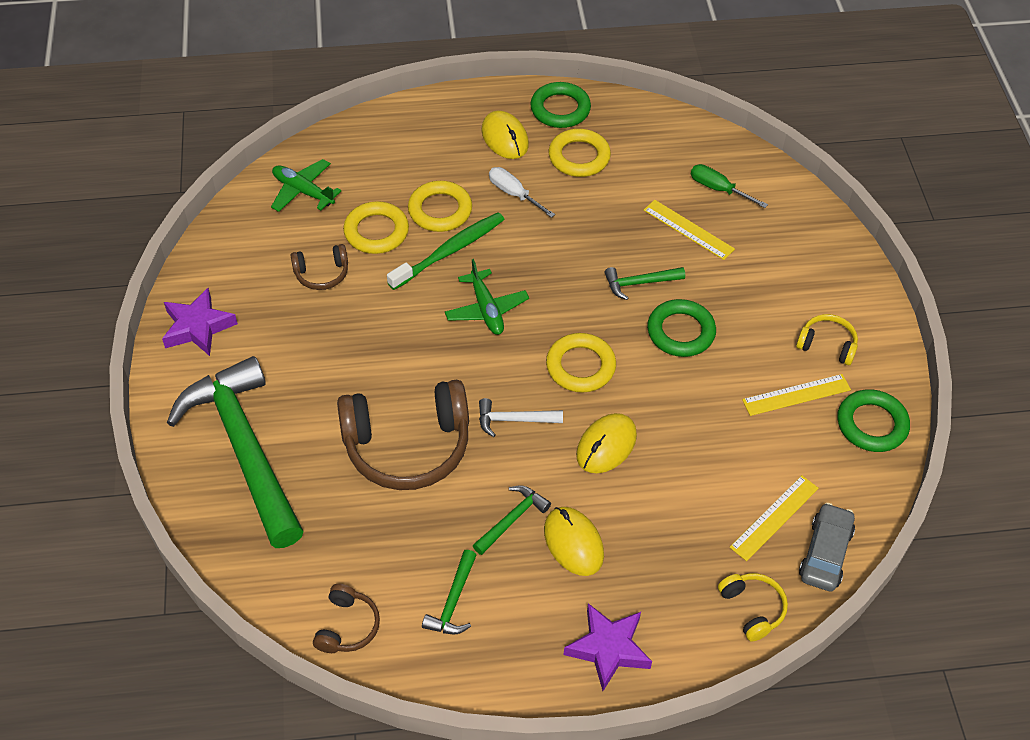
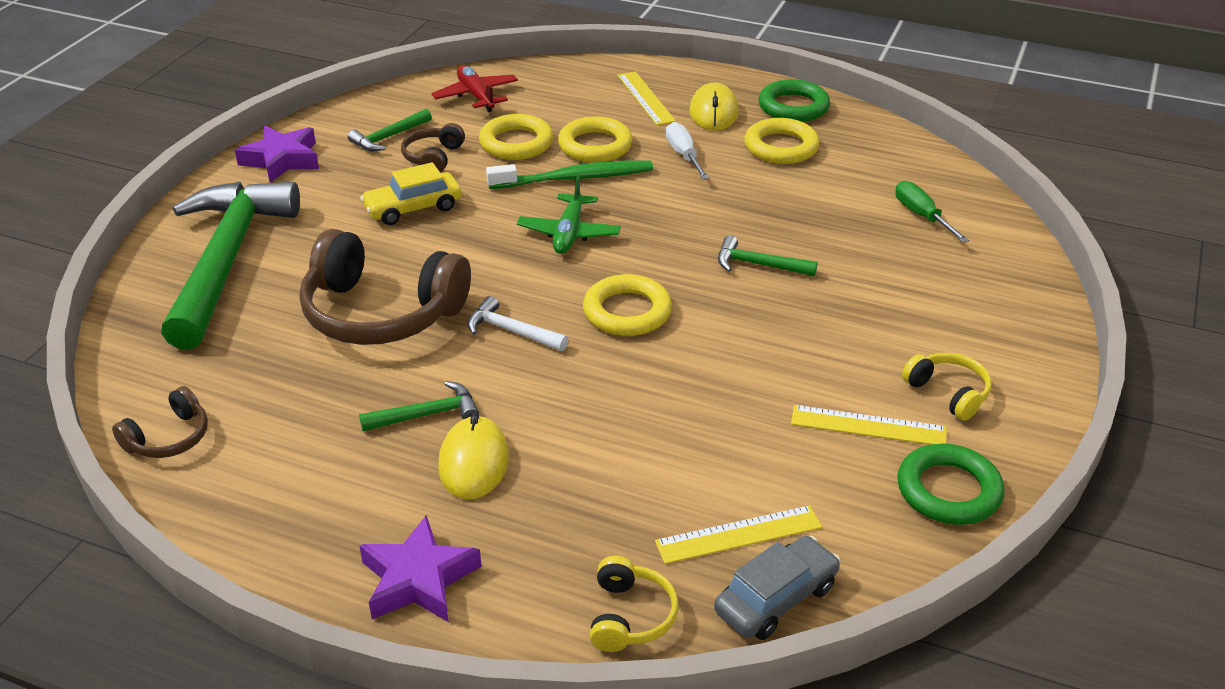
camera: 30 degrees right, 15 degrees down
(303, 191) = (476, 96): green plane -> red plane
(322, 274) = (433, 157): brown headphones -> brown headphones turned 90 degrees clockwise
(349, 334) = (413, 208): none -> yellow car
(453, 602) = (294, 462): green hammer -> green hammer (388, 137)
(606, 445) = (593, 389): yellow mouse -> none
(680, 332) = (770, 321): green ring -> none
(688, 229) = (856, 238): yellow ruler -> yellow ruler (645, 98)

